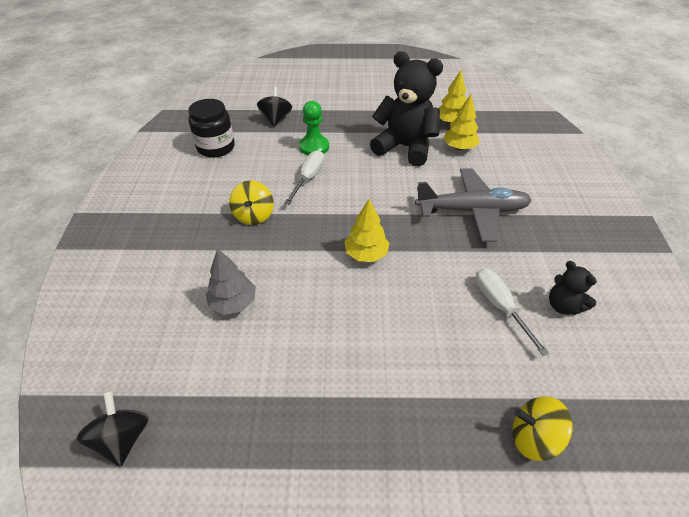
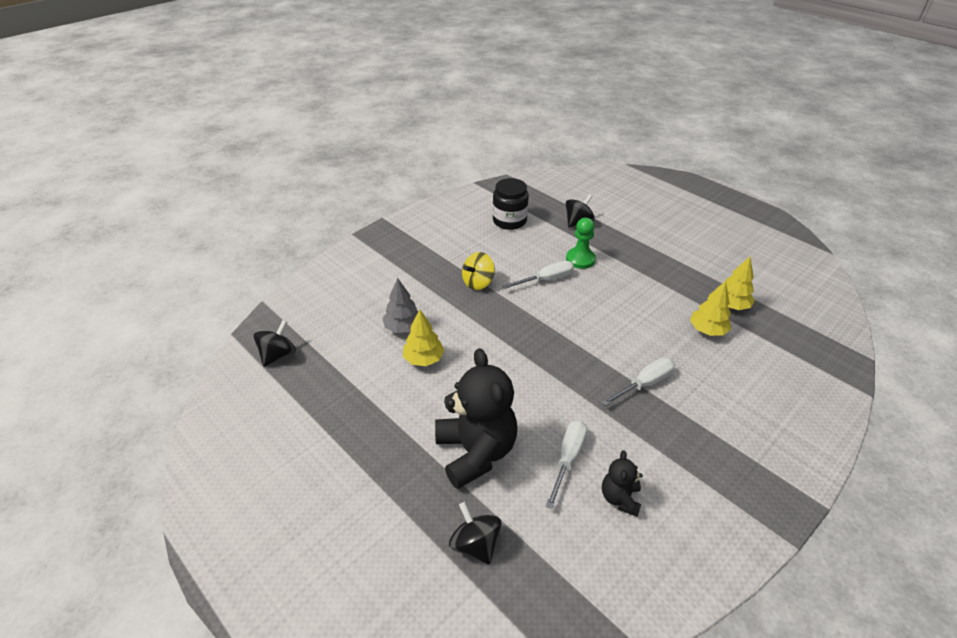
camera: 45 degrees right, 5 degrees down
(366, 254) = (519, 356): yellow tree -> yellow tree (424, 359)
(405, 147) = (656, 302): black teddy bear -> black teddy bear (476, 452)
(472, 211) = (645, 384): grey plane -> white screwdriver
(533, 438) = (475, 544): yellow spinning top -> black spinning top

